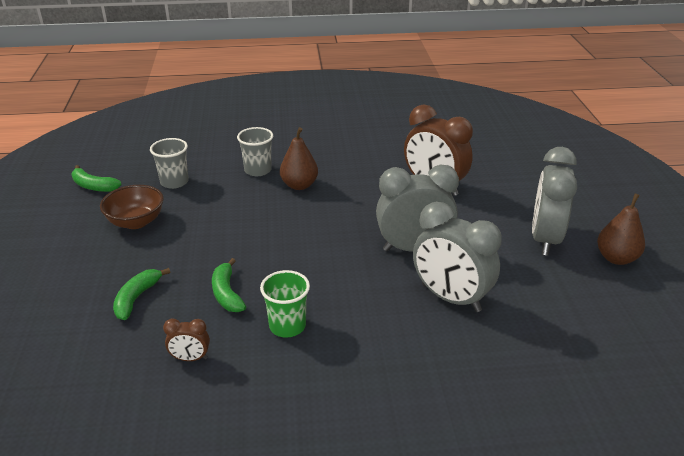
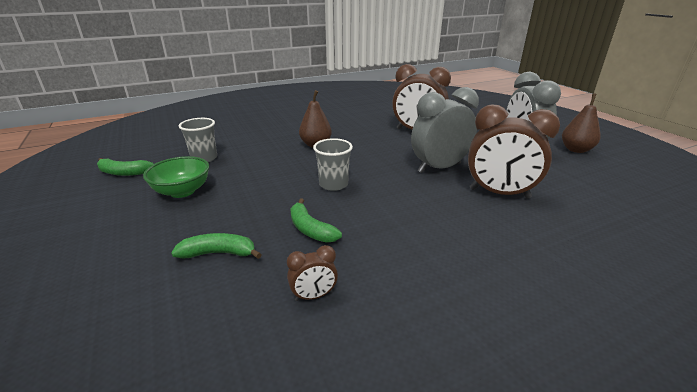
camera: 20 degrees left, 5 degrees down
(136, 222) = (182, 191): brown bowl -> green bowl
(136, 298) = (218, 253): green banana -> green banana turned 90 degrees clockwise
(258, 170) = (274, 141): grey cup -> grey cup (333, 184)
(287, 326) = (388, 243): green cup -> none
(450, 298) = (499, 193): grey clock -> brown clock

